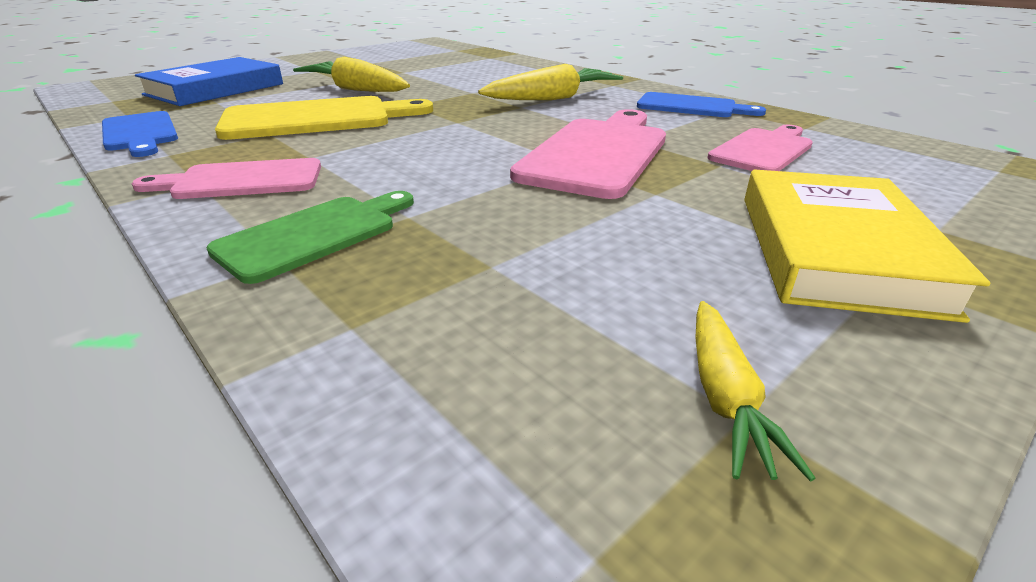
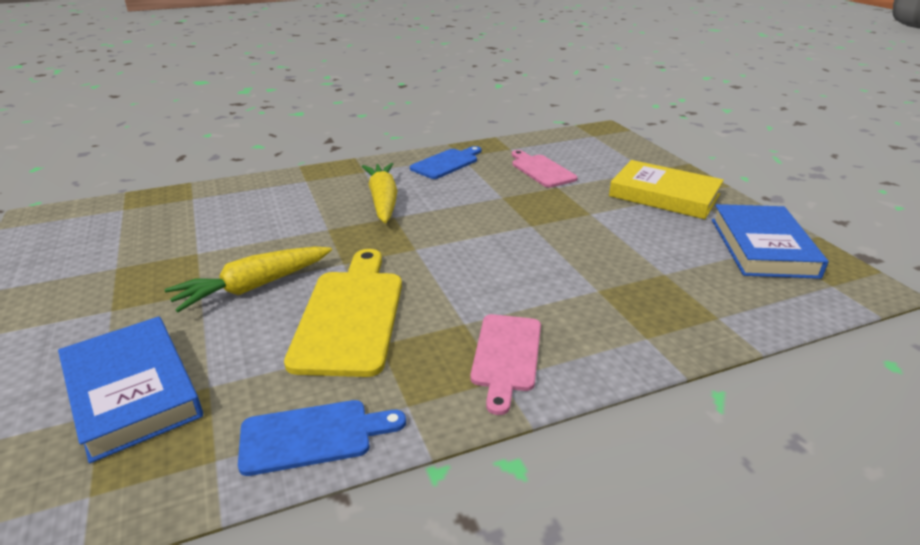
camera: 70 degrees left, 0 degrees up
(315, 235) = (616, 324): green cutting board -> none
(598, 153) = (521, 213): pink cutting board -> none
(725, 397) = (762, 247): yellow carrot -> blue book

